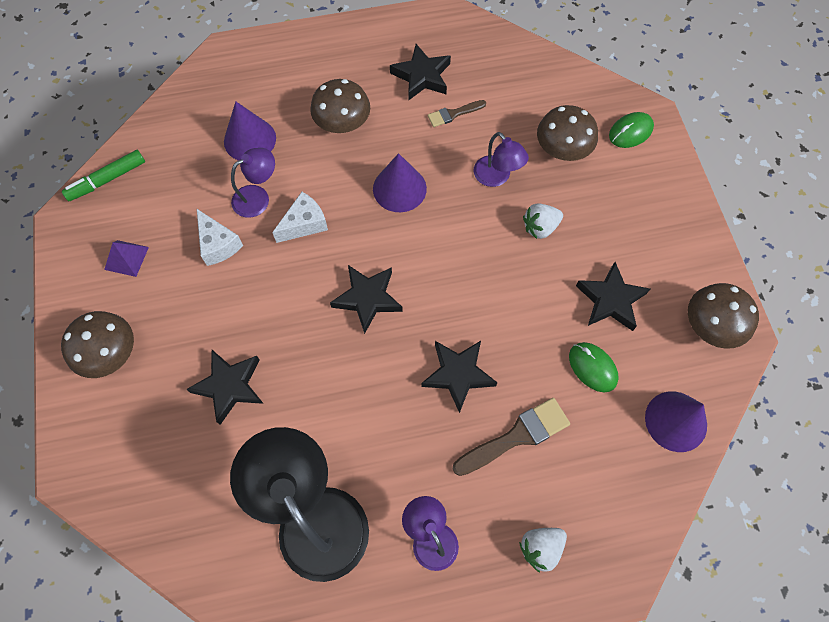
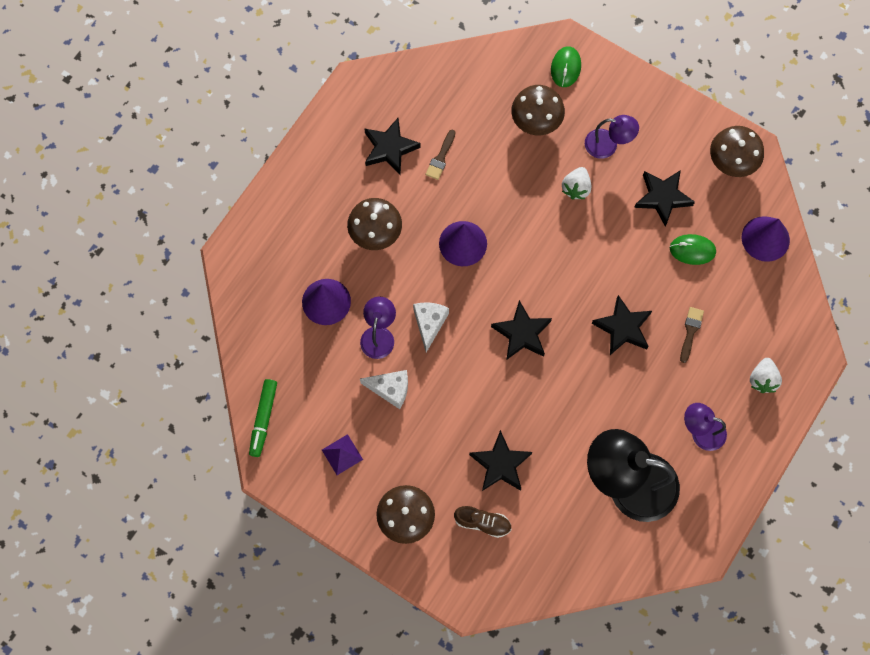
camera: 45 degrees left, 5 degrees up
(160, 419) = (482, 522): none -> brown shoe
(496, 177) = (515, 178): purple lamp -> purple lamp (608, 145)
(516, 436) = (690, 331): brown brush -> brown brush, size x0.58

